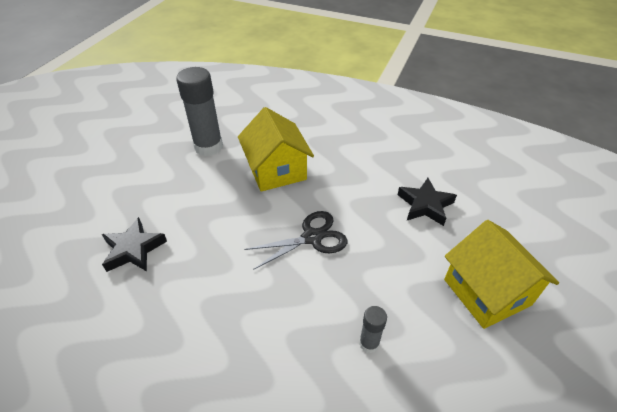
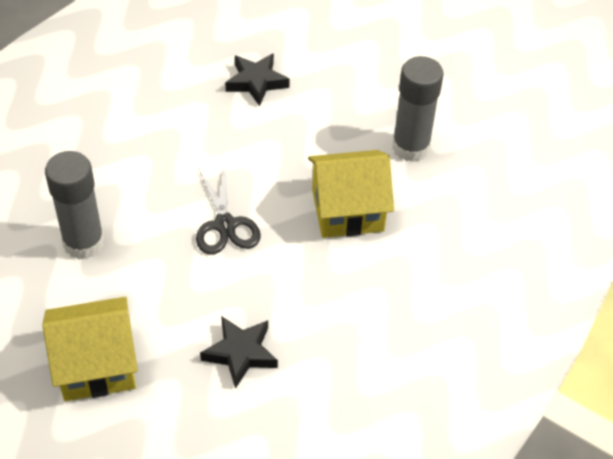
camera: 100 degrees right, 5 degrees up
(369, 343) = (84, 243): grey glue stick -> grey glue stick, size x2.08

